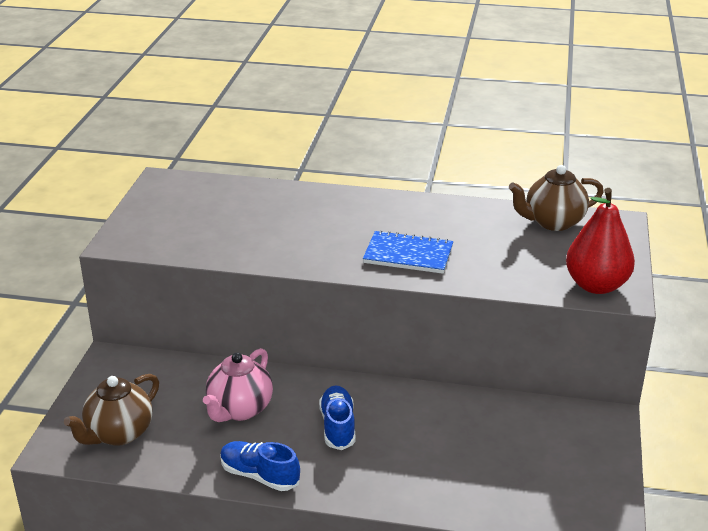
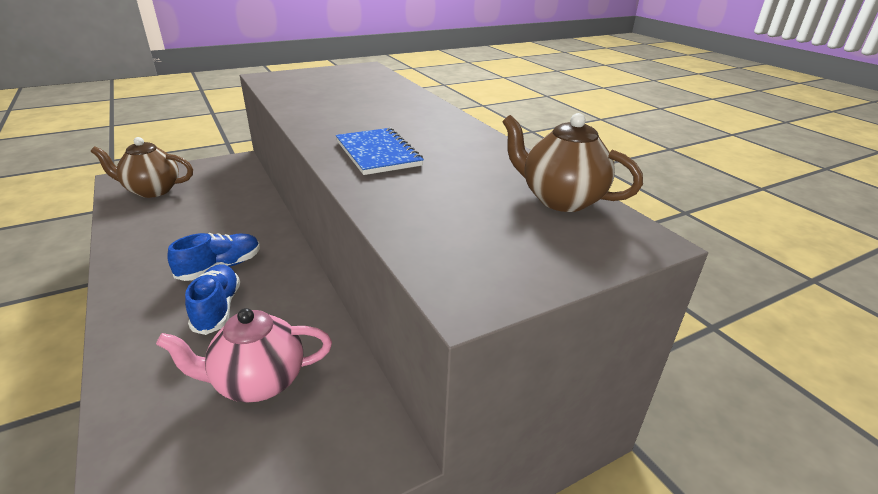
camera: 50 degrees right, 0 degrees up
(239, 409) = (213, 219): pink teapot -> pink teapot (258, 382)
(259, 475) = (127, 257): blue shoe -> blue shoe (217, 308)
(596, 285) = (464, 268): red pear -> none

